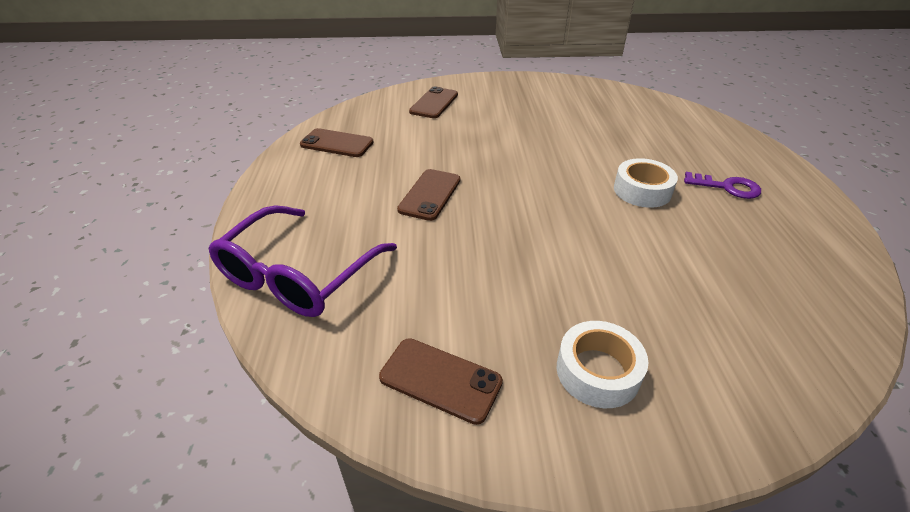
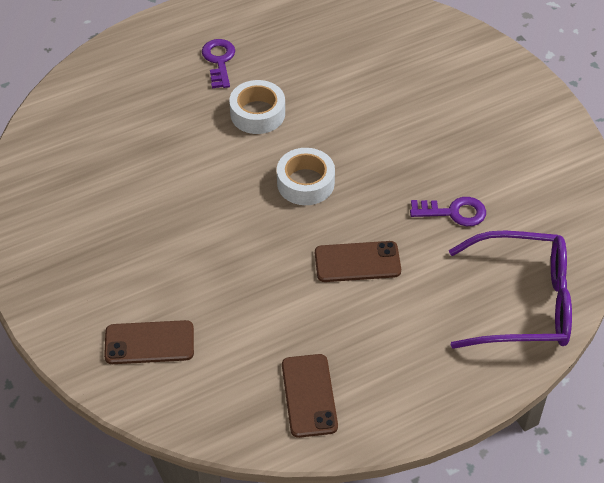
camera: 115 degrees left, 10 degrees up
(440, 380) = (548, 176): brown phone -> none
(442, 271) = (454, 212): none -> purple key
(597, 371) = (486, 107): white tape -> white tape (305, 183)

